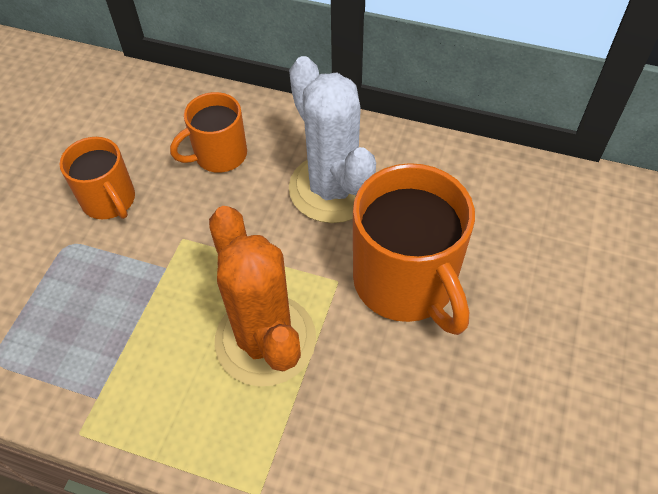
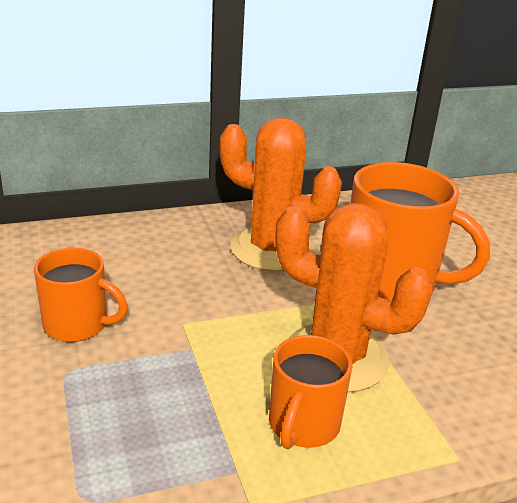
camera: 40 degrees left, 25 degrees down
(219, 155) = (151, 260): orange mug -> orange mug (303, 425)
(332, 188) = (272, 249): white cactus -> orange cactus

